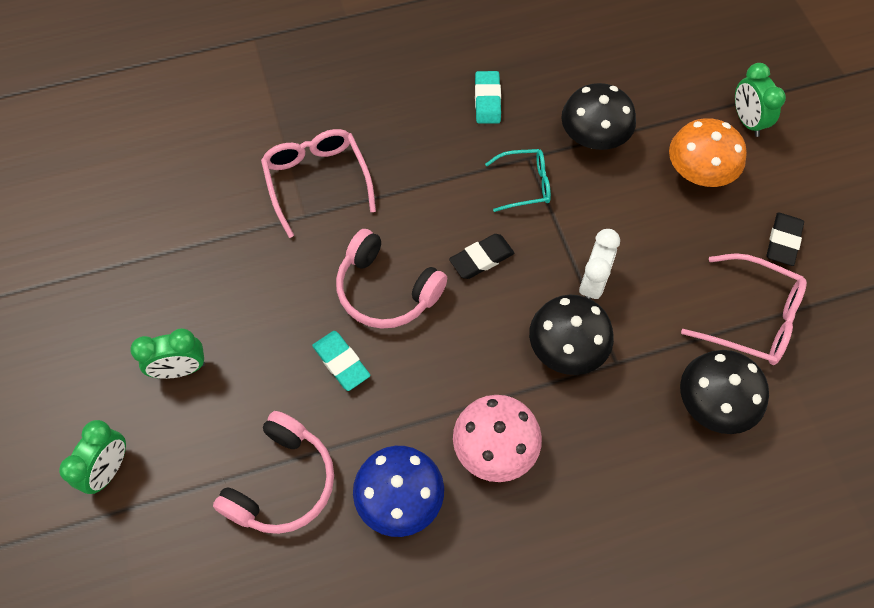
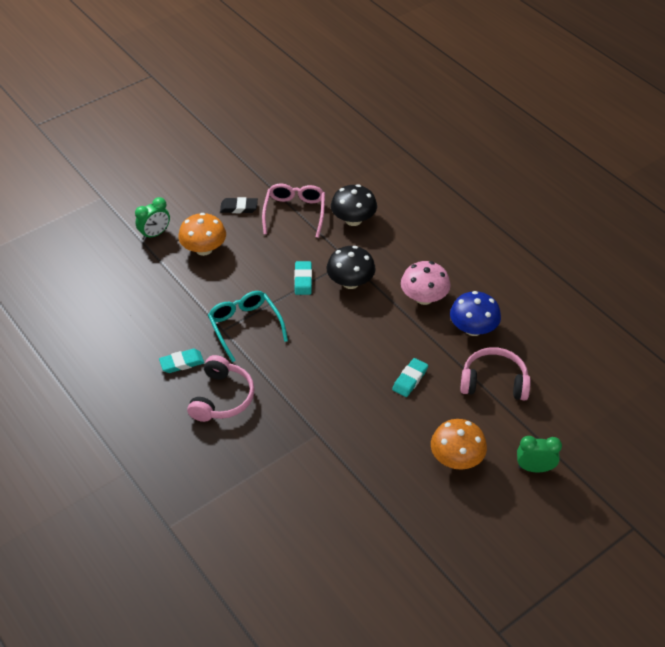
camera: 110 degrees left, 15 degrees down
(180, 369) = (456, 458): green clock -> orange mushroom
(317, 180) = (286, 437): pink glasses -> none
(386, 290) = (352, 373): pink headphones -> pink headphones (222, 398)
(481, 258) = (309, 333): black eraser -> none
(525, 184) = (245, 326): turquoise glasses -> turquoise glasses, size x1.54
(592, 284) = (303, 280): white clock -> turquoise eraser
(593, 138) = (194, 302): black mushroom -> none

